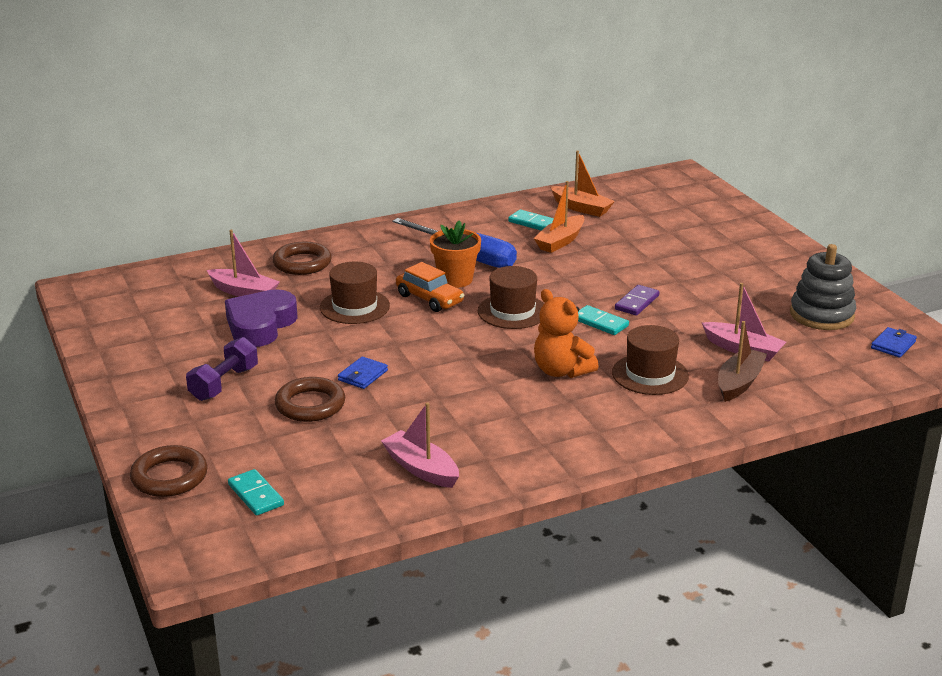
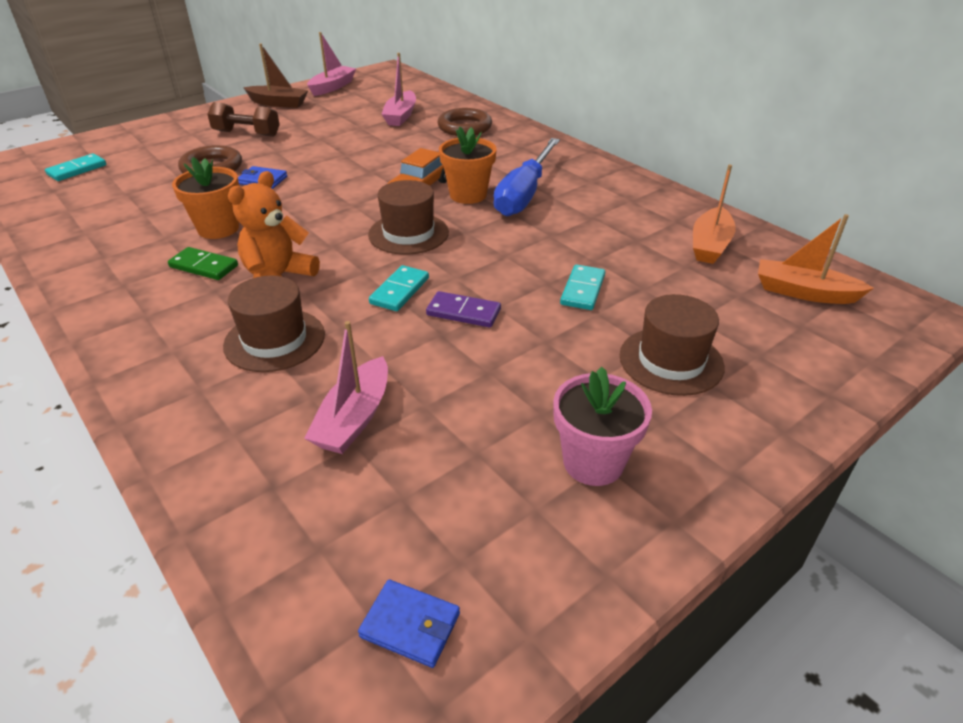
camera: 75 degrees right, 10 degrees up
(169, 477) = (113, 139): brown ring -> none
(224, 383) = (247, 133): purple dumbbell -> brown dumbbell
(260, 325) = (344, 130): purple heart -> none
(354, 307) = (390, 159): brown hat -> brown hat (671, 361)
(421, 468) = (95, 227): pink boat -> pink boat (332, 87)
(459, 399) = (218, 228): none -> orange flower pot
(528, 405) = (204, 266): none -> green domino
(533, 223) = (638, 219): turquoise domino -> turquoise domino (583, 290)
(560, 241) = (601, 241): orange boat -> orange boat (804, 292)
(739, 383) = (256, 421): brown boat -> brown boat (278, 103)
(791, 285) = (593, 462): none -> pink flower pot
(821, 315) = (497, 508): grey stacking toy -> none

